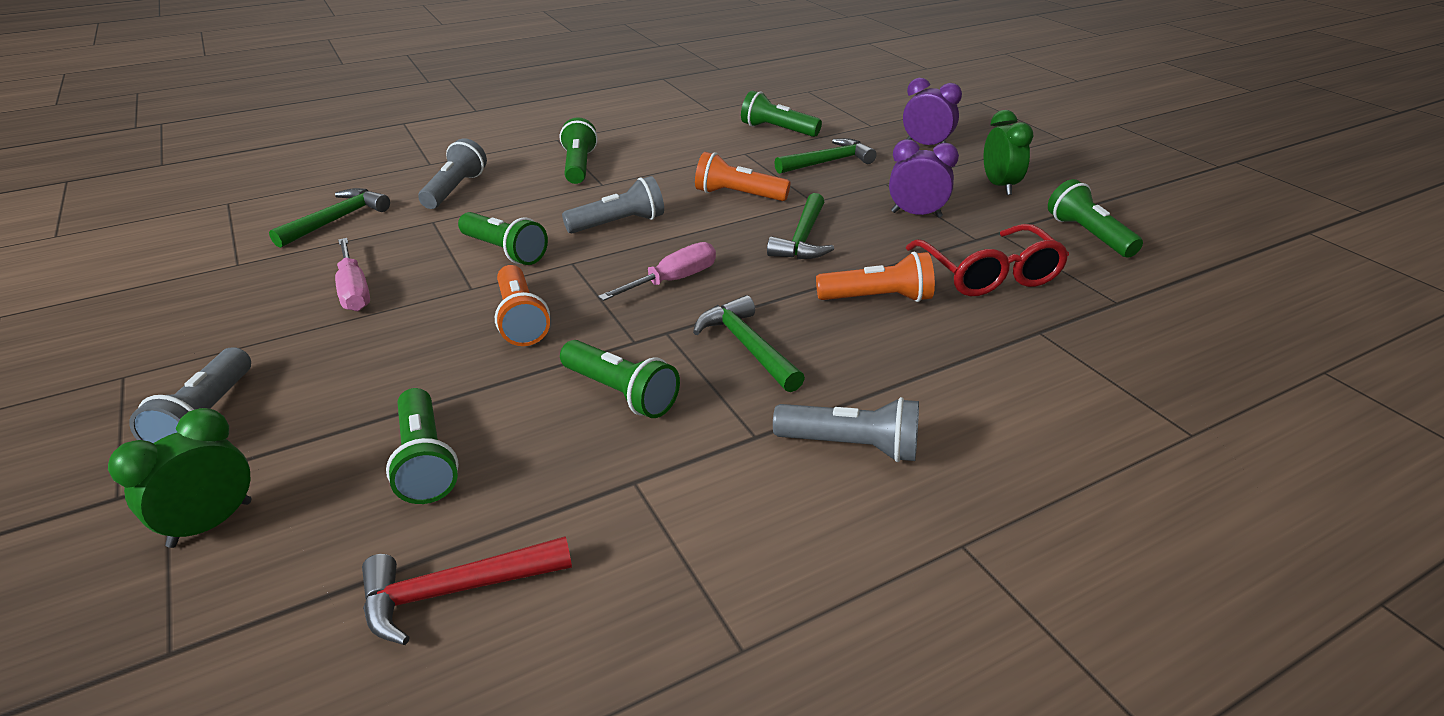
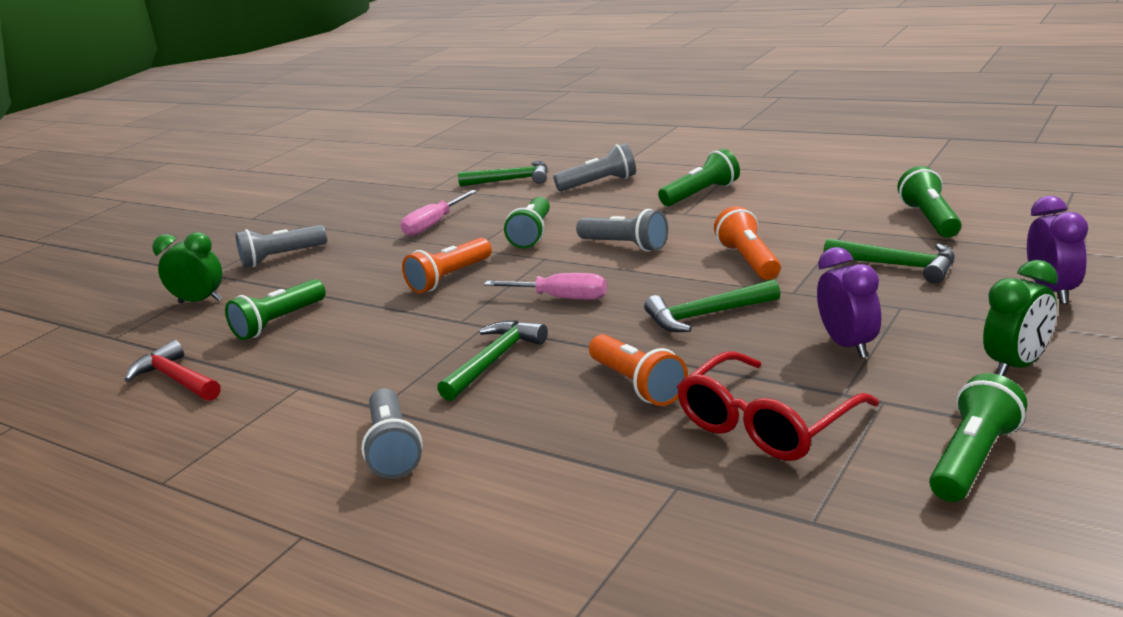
camera: 65 degrees right, 10 degrees down
(621, 393) = (391, 343): green flashlight -> none

